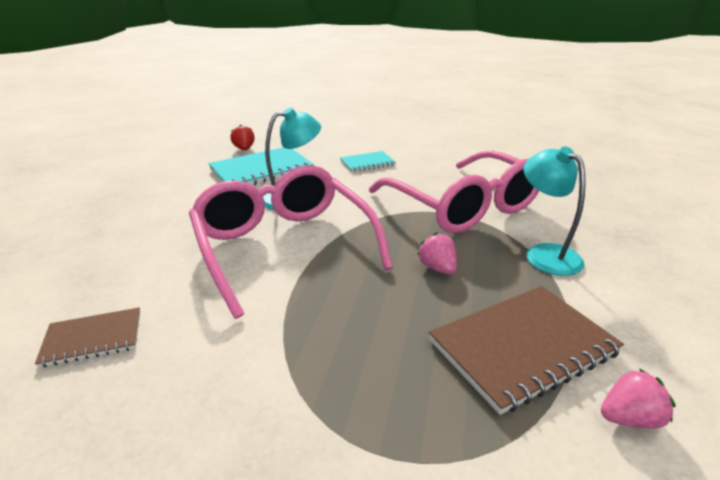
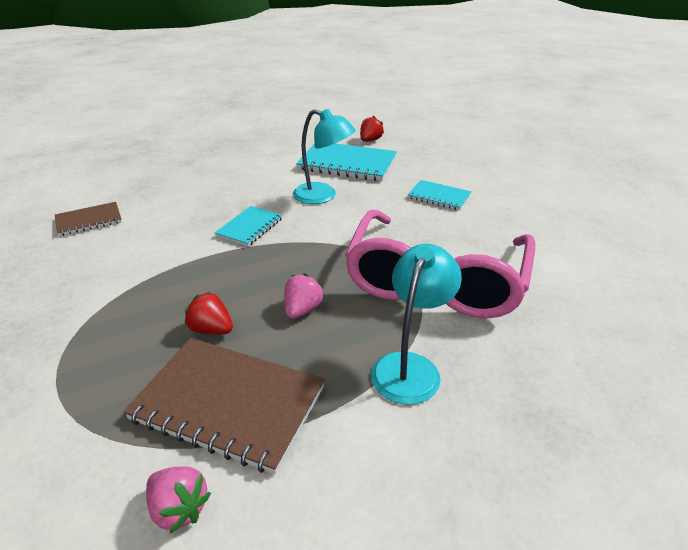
camera: 50 degrees right, 5 degrees up
(93, 339) = (89, 221): brown notebook -> brown notebook turned 60 degrees counterclockwise
(284, 246) = (250, 227): pink glasses -> turquoise notebook
(414, 322) = (211, 329): none -> red strawberry

